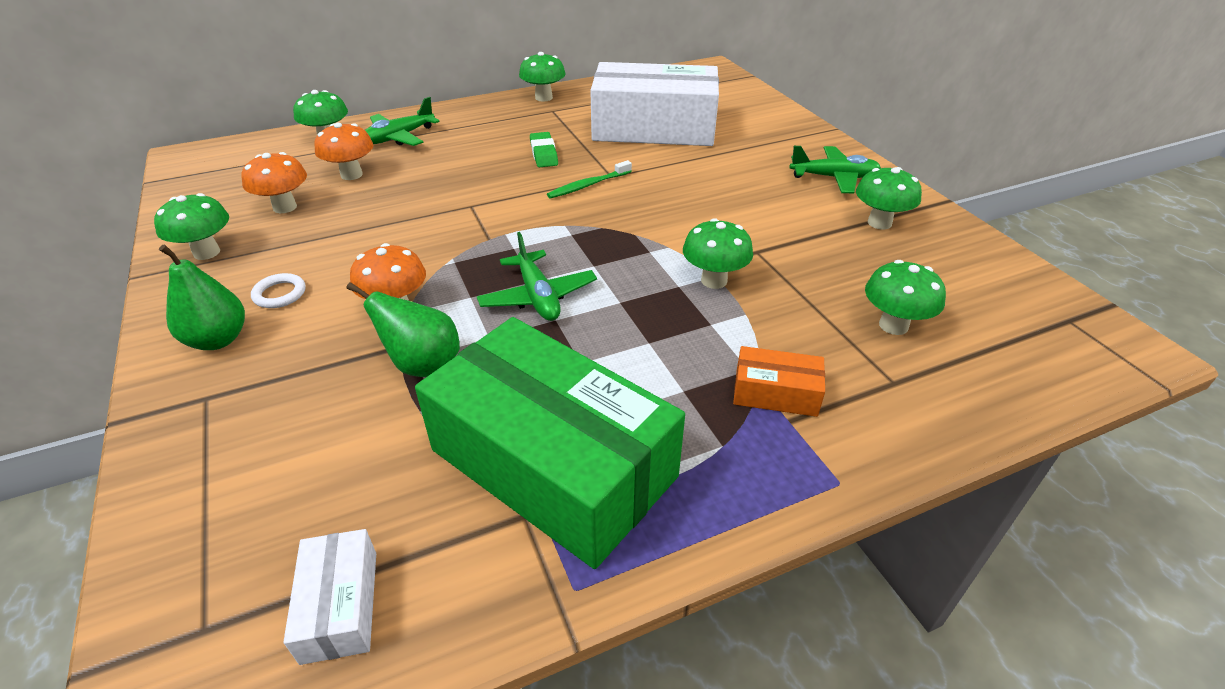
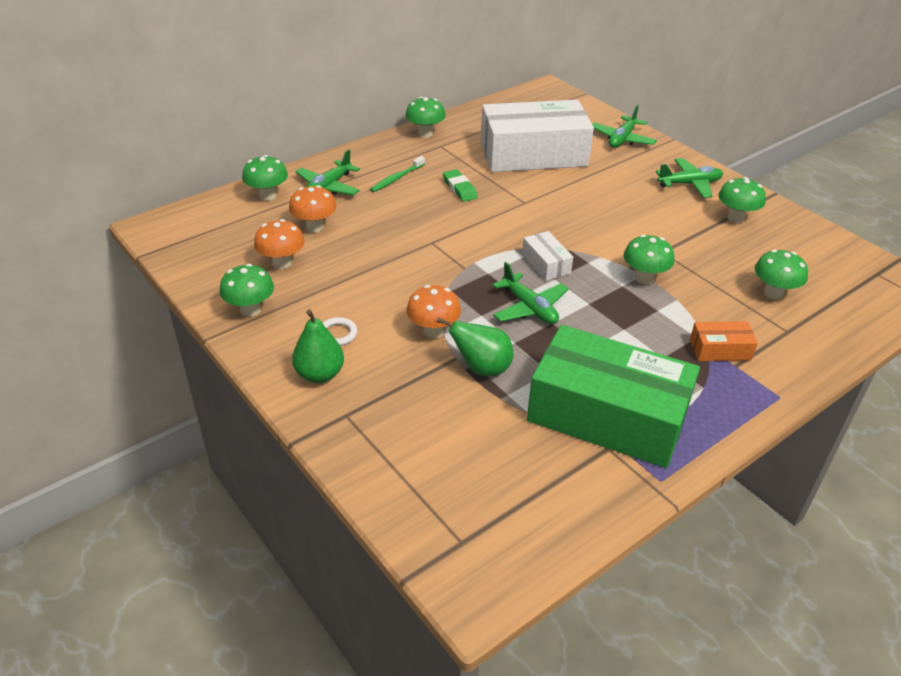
camera: 15 degrees left, 0 degrees up
(340, 605) = (533, 514): white box -> white box (546, 264)
(588, 185) = (512, 213): green toothbrush -> green toothbrush (396, 178)
(771, 123) = (622, 139): none -> green plane

